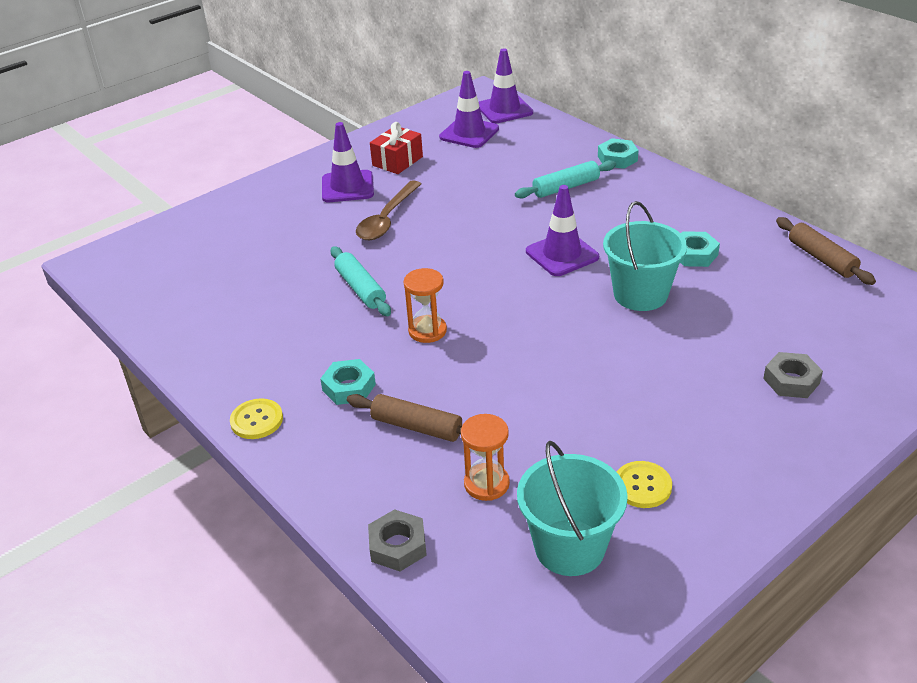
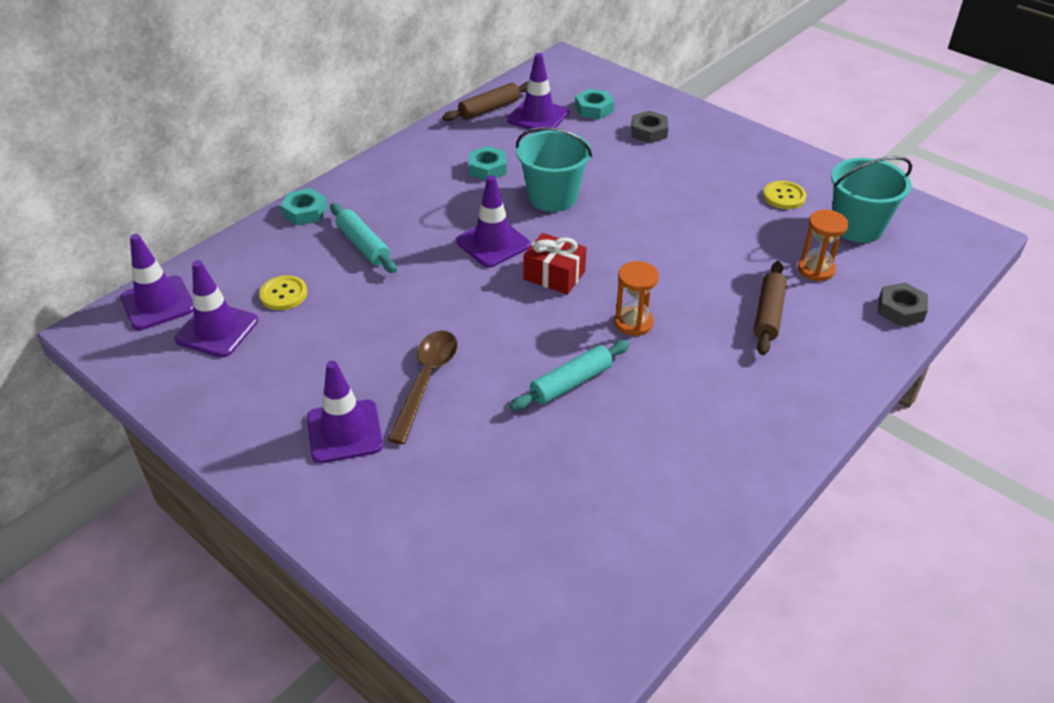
camera: 100 degrees left, 5 degrees up
(257, 420) = (802, 426): yellow button -> yellow button (283, 294)
(349, 387) = (732, 366): turquoise nut -> turquoise nut (594, 109)
(387, 219) = (426, 381): brown spoon -> brown spoon turned 90 degrees counterclockwise
(397, 161) = (281, 390): red gift -> red gift (554, 275)
(811, 293) = (538, 116): none -> purple traffic cone

